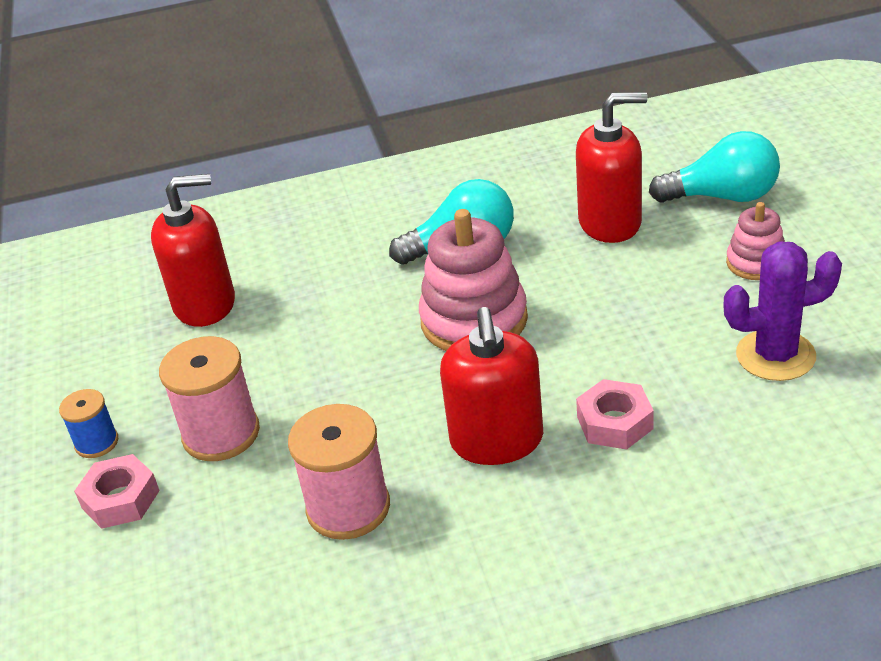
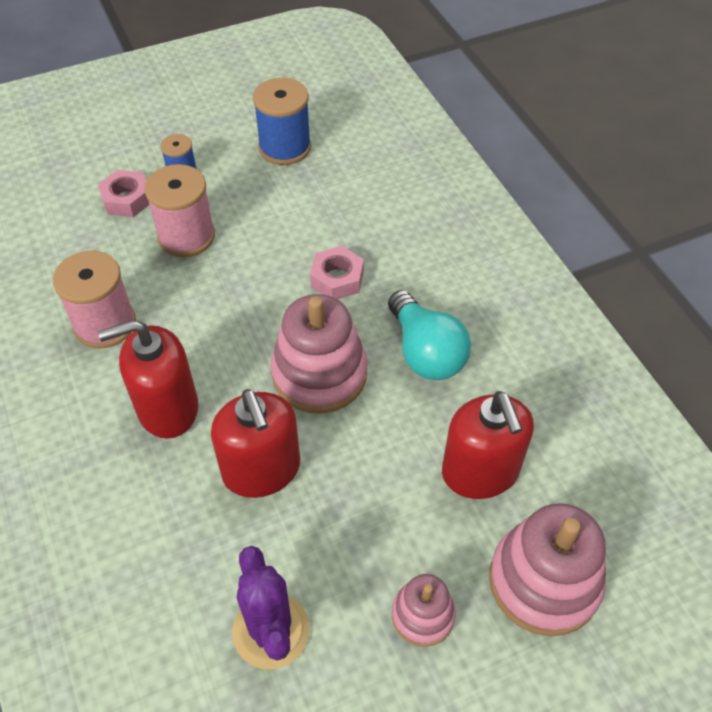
camera: 75 degrees right, 15 degrees up
(101, 345) = (285, 147): none -> blue spool
(205, 304) = (335, 193): red soap dispenser -> red soap dispenser (261, 470)
(614, 422) = (184, 492): pink nut -> pink nut (337, 279)
(722, 197) = (544, 581): turquoise light bulb -> pink stacking toy

